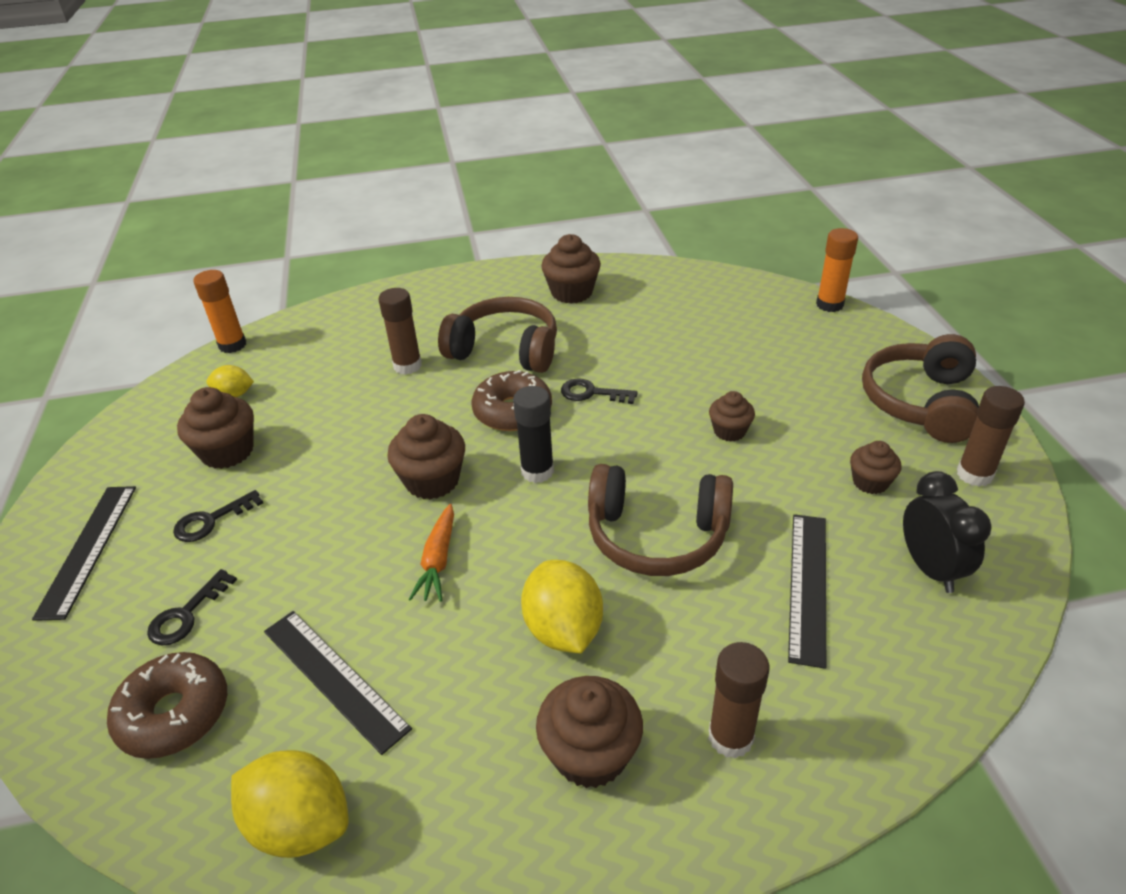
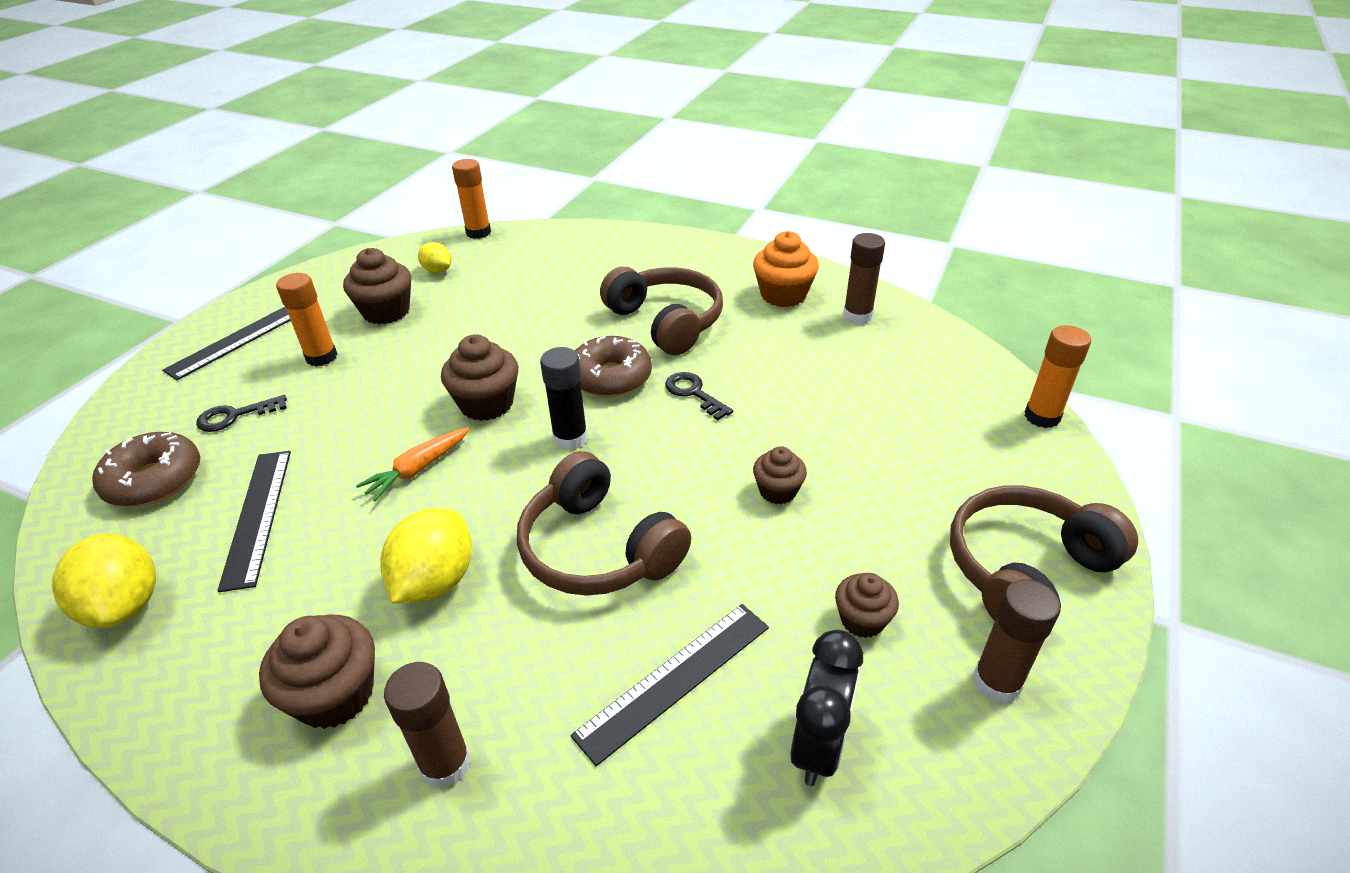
camera: 35 degrees right, 0 degrees up
(211, 520) = (321, 357): black key -> orange glue stick
(407, 366) = (576, 301): brown glue stick -> brown glue stick (857, 316)
(572, 292) = (783, 295): brown cupcake -> orange cupcake

